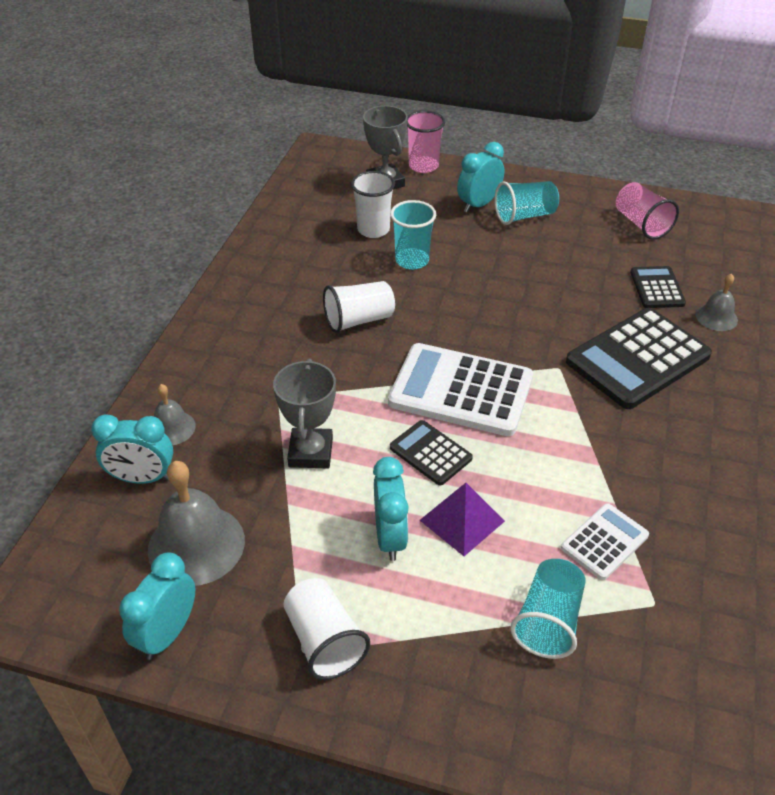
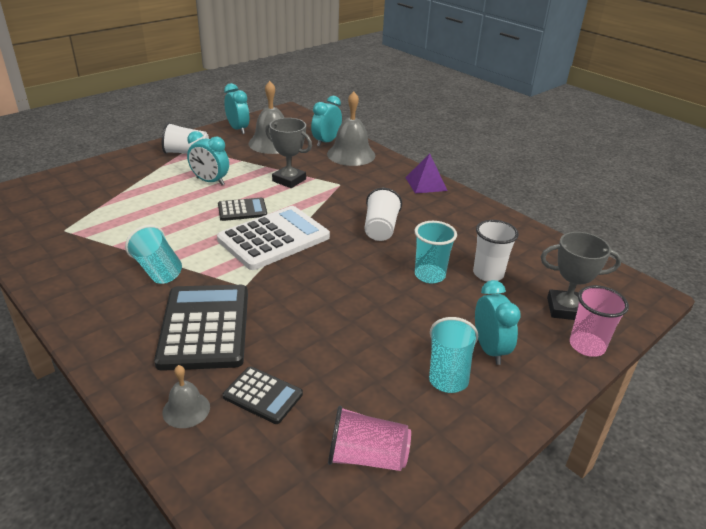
camera: 120 degrees right, 10 degrees down
(172, 428) = (351, 154): grey bell -> grey bell, size x1.85
(462, 520) = (190, 201): purple pyramid -> purple pyramid (426, 184)
(548, 621) = (108, 200): turquoise cup -> turquoise cup (158, 270)
(604, 542) = (113, 234): white calculator -> none

